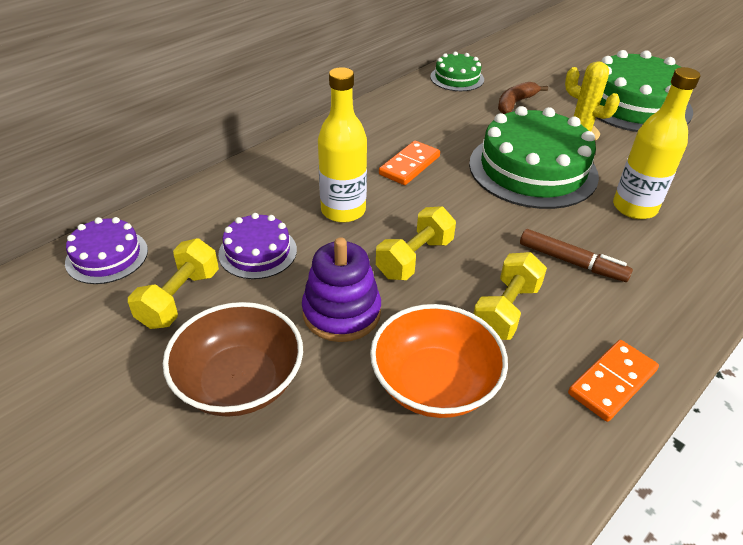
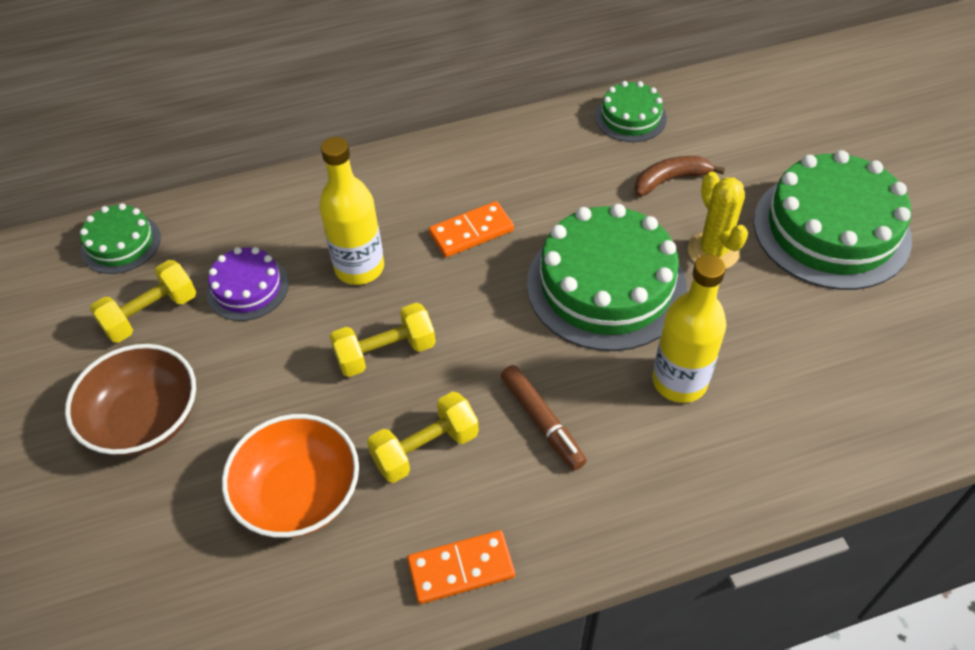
camera: 30 degrees right, 10 degrees up
(107, 256) = (121, 243): purple cake -> green cake
(341, 312) = (274, 386): purple stacking toy -> none

